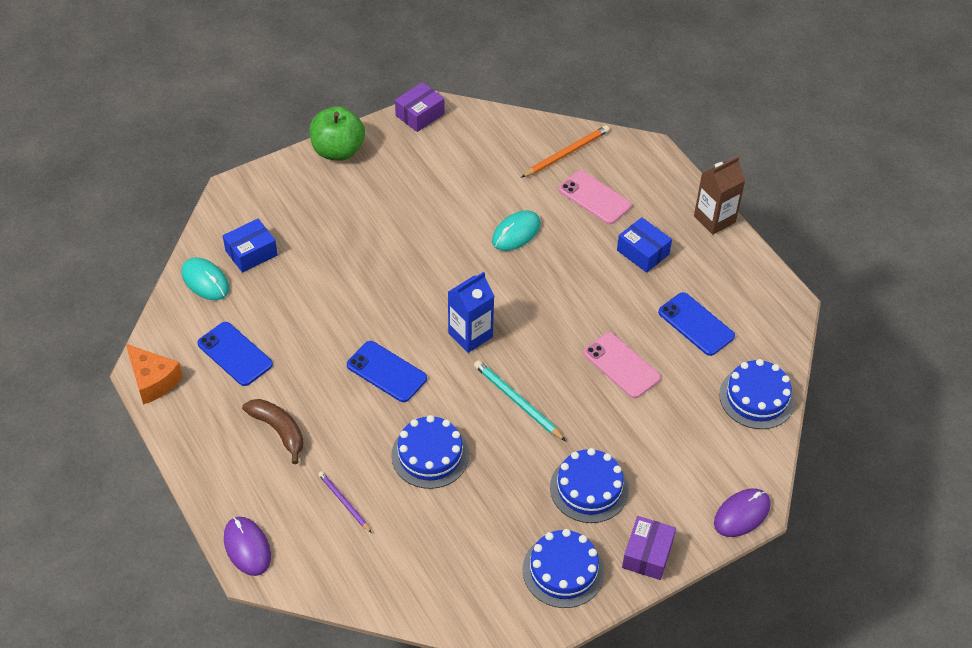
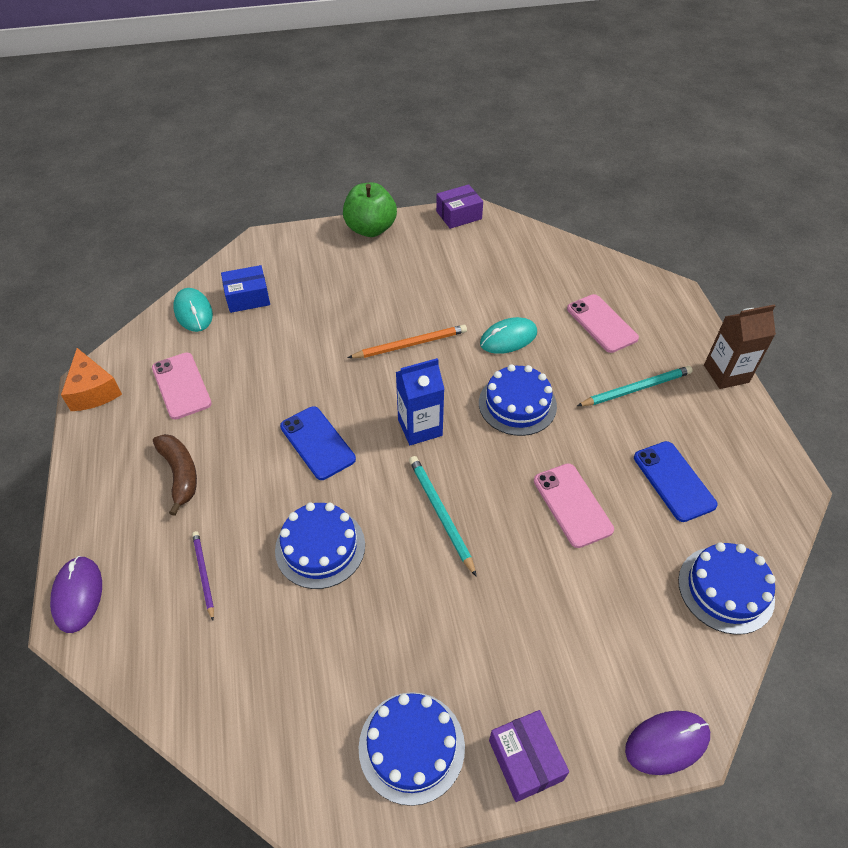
camera: 20 degrees right, 0 degrees up
(235, 354) = (181, 386): blue phone -> pink phone
(566, 153) = (586, 277): orange pencil -> orange pencil (410, 344)
(589, 488) = (483, 644): blue cake -> blue cake (517, 404)
(643, 252) = (636, 389): blue box -> turquoise pencil
(647, 554) = (525, 760): purple box -> purple box turned 60 degrees counterclockwise

